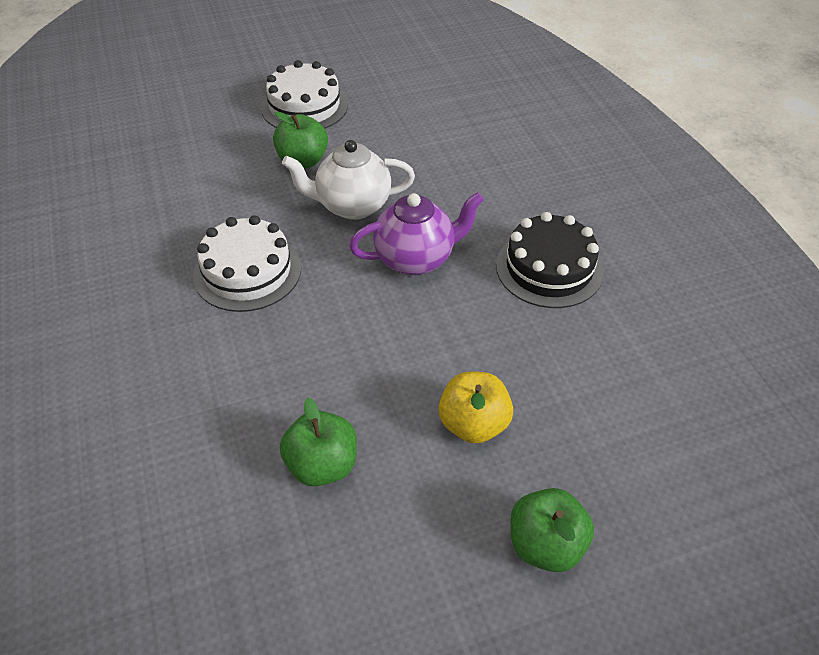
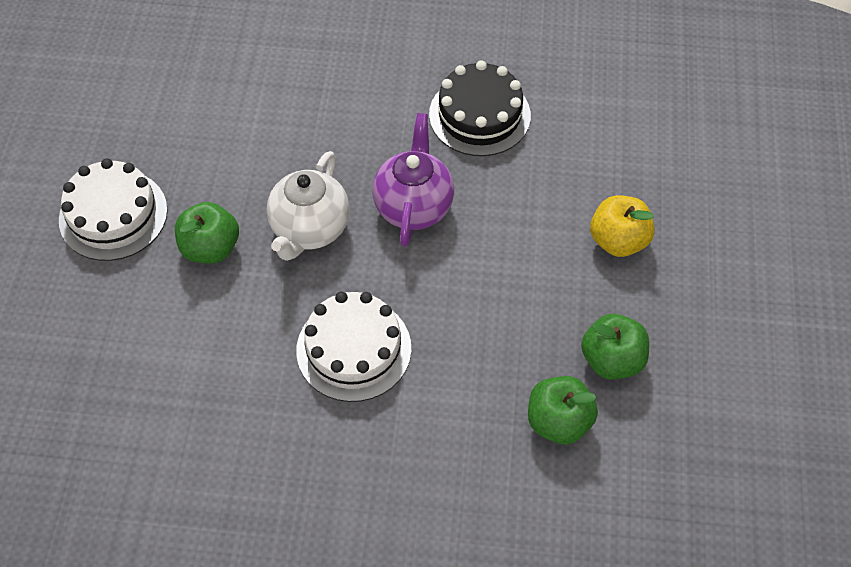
camera: 65 degrees left, 10 degrees up
(545, 545) = (740, 242): green apple -> green apple (558, 421)

